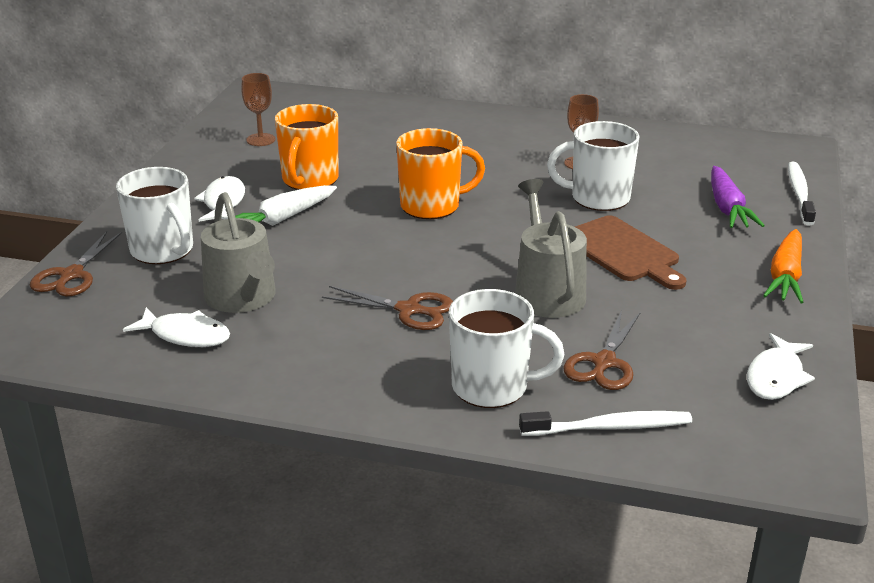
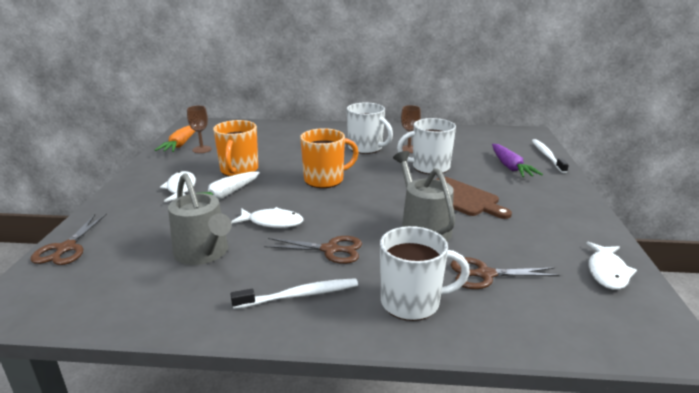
camera: 10 degrees left, 5 degrees down
(163, 251) = (139, 224): white mug -> white mug (366, 148)
(185, 335) = (161, 286): white fish -> white fish (272, 222)
(604, 363) = (485, 274): brown scissors -> brown scissors turned 75 degrees clockwise
(609, 427) = (514, 326): white toothbrush -> white toothbrush (299, 295)
(785, 276) = (570, 204): orange carrot -> orange carrot (180, 144)

